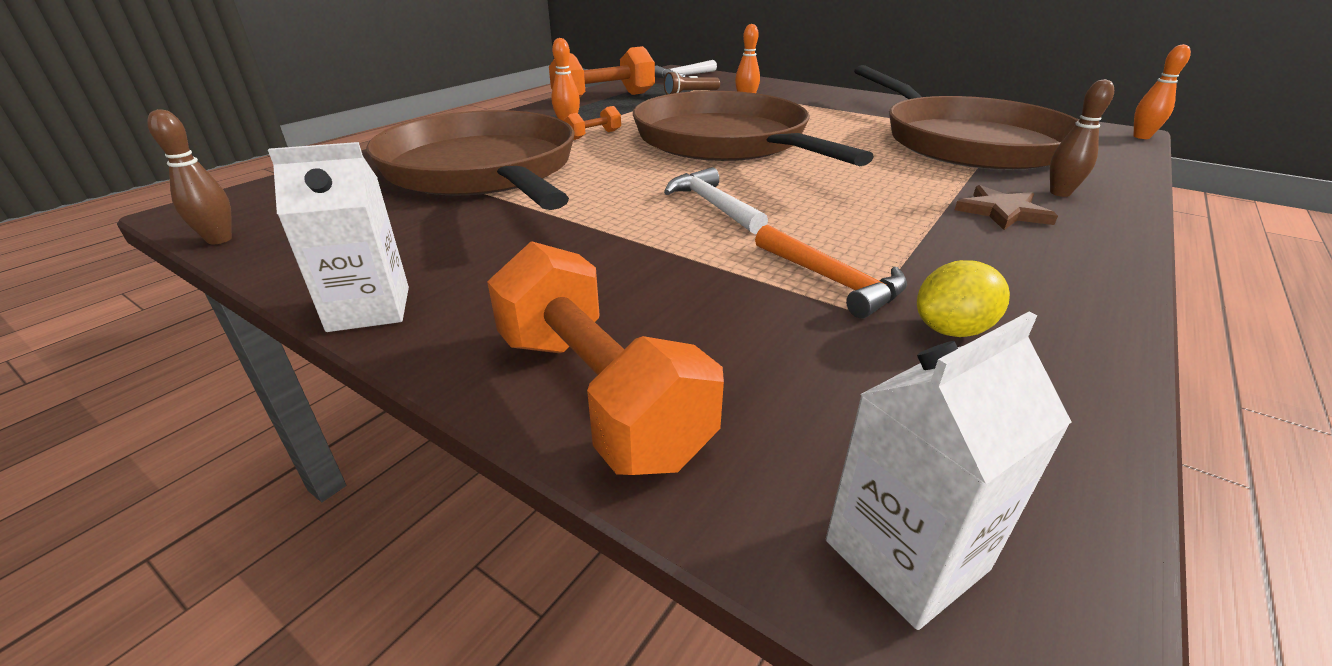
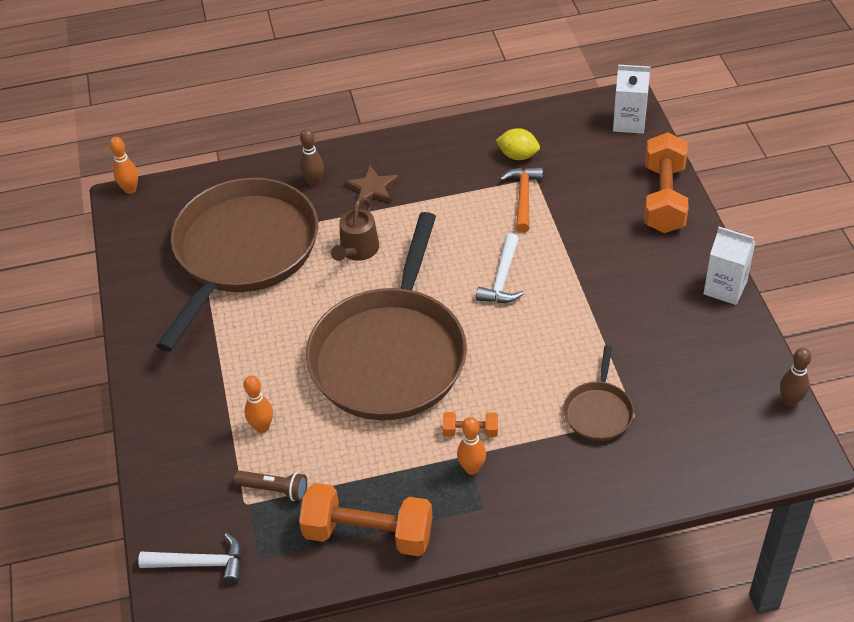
camera: 135 degrees left, 15 degrees up
(483, 170) = (598, 411): brown pan -> brown pan, size x0.42
(889, 172) = (357, 251): none -> brown watering can

